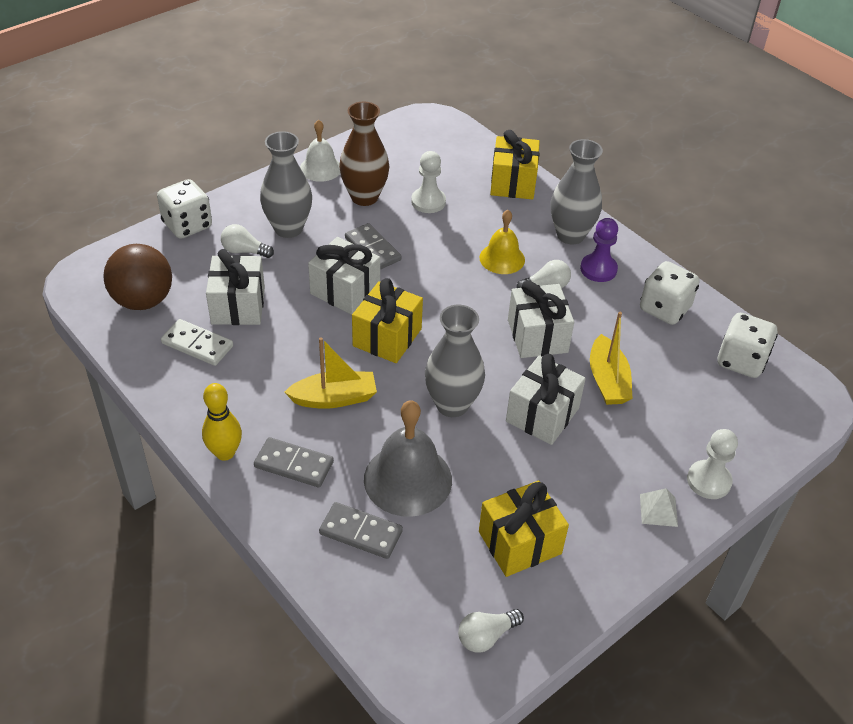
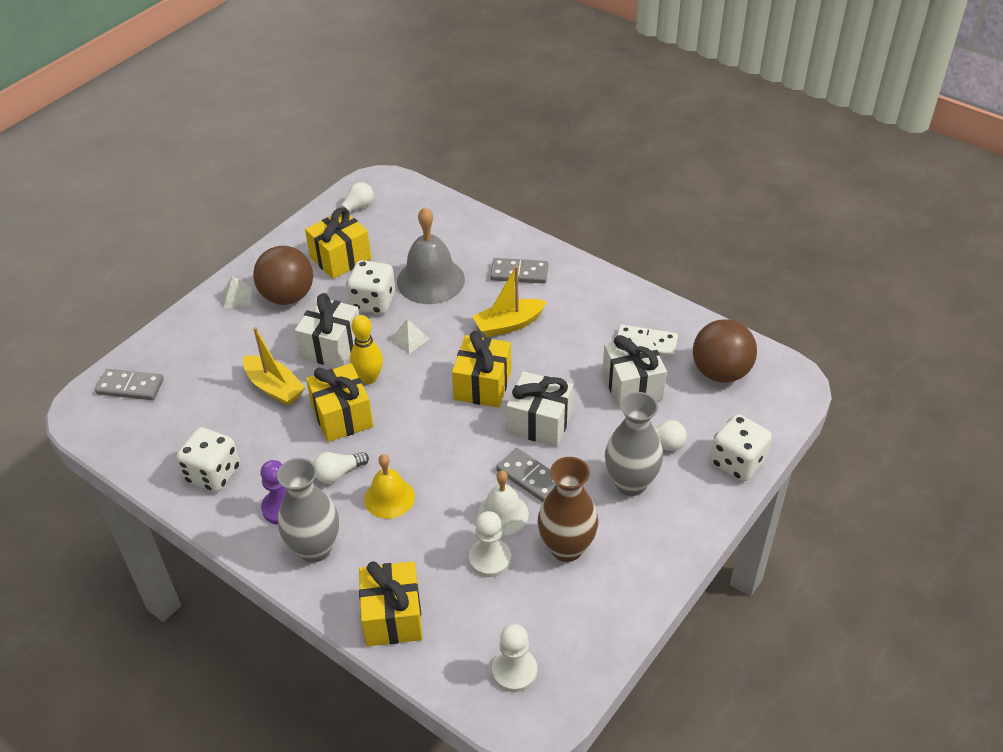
camera: 170 degrees right, 0 degrees up
(225, 453) = (574, 270): yellow bowling pin -> yellow bowling pin (369, 378)
(320, 168) = (637, 581): white bell -> white bell (503, 514)
(360, 532) = (454, 243): grey domino -> grey domino (130, 387)
(452, 404) = (409, 339): grey vase -> white pyramid
(537, 336) = (342, 416): white gift -> yellow gift
(593, 496) = (287, 296): none -> brown ball
(607, 380) = (274, 387): yellow boat -> yellow boat turned 150 degrees clockwise
(708, 481) = (194, 324): white pawn -> white pawn (514, 671)
(741, 361) = (144, 433): white dice -> white dice (373, 302)

